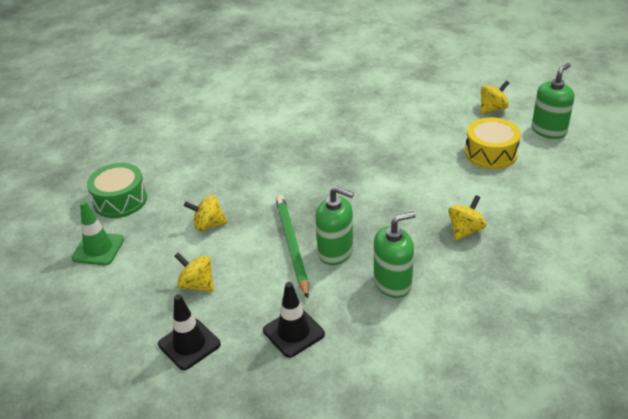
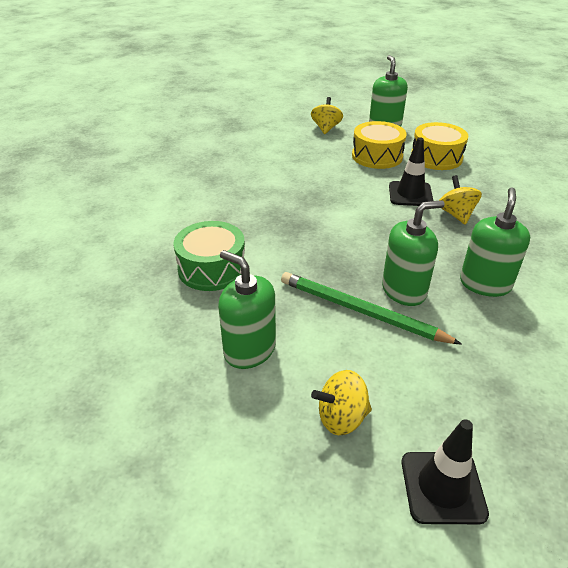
camera: 50 degrees left, 0 degrees up
(98, 249) = (153, 479): green traffic cone -> none
(120, 200) = (91, 399): green drum -> green drum (212, 268)
(208, 225) = (249, 350): yellow spinning top -> green soap dispenser
(293, 332) = (498, 385): black traffic cone -> black traffic cone (410, 194)
(540, 180) = (436, 157): none -> yellow drum

